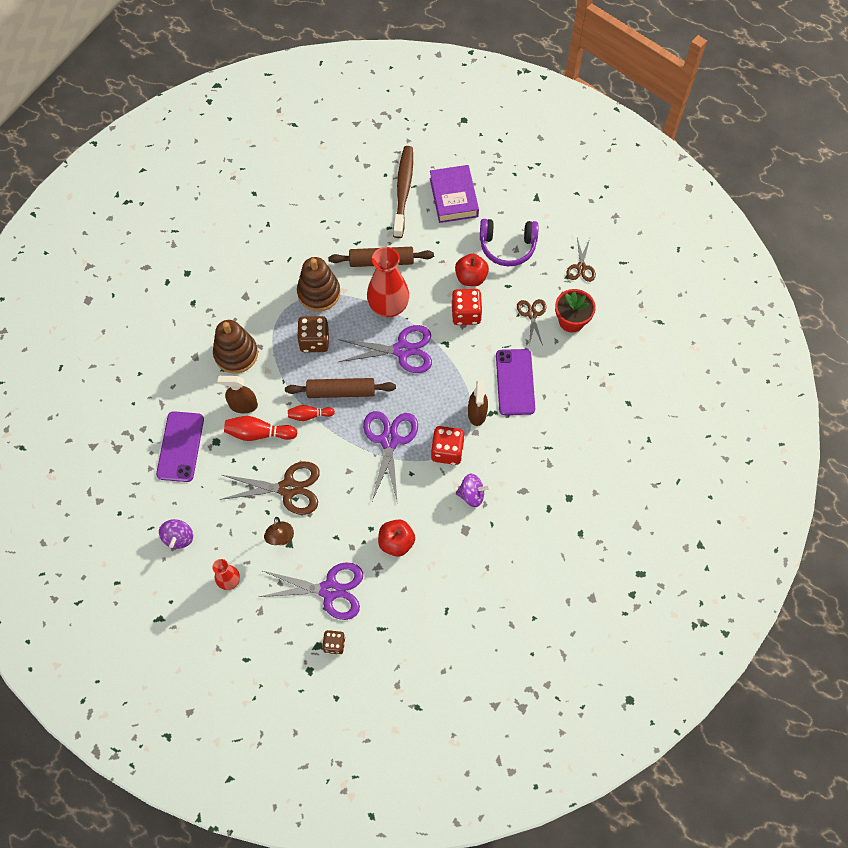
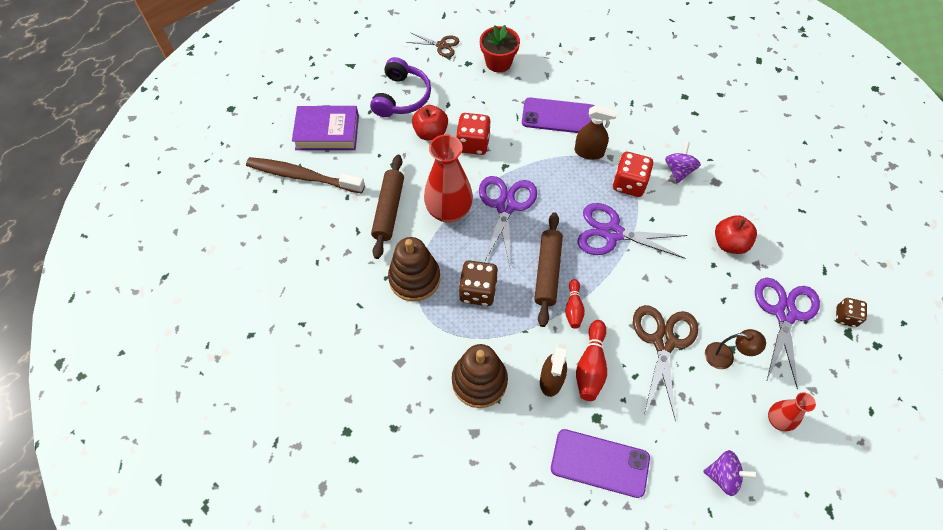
camera: 80 degrees left, 5 degrees down
(532, 314) = (485, 91): brown scissors -> none

